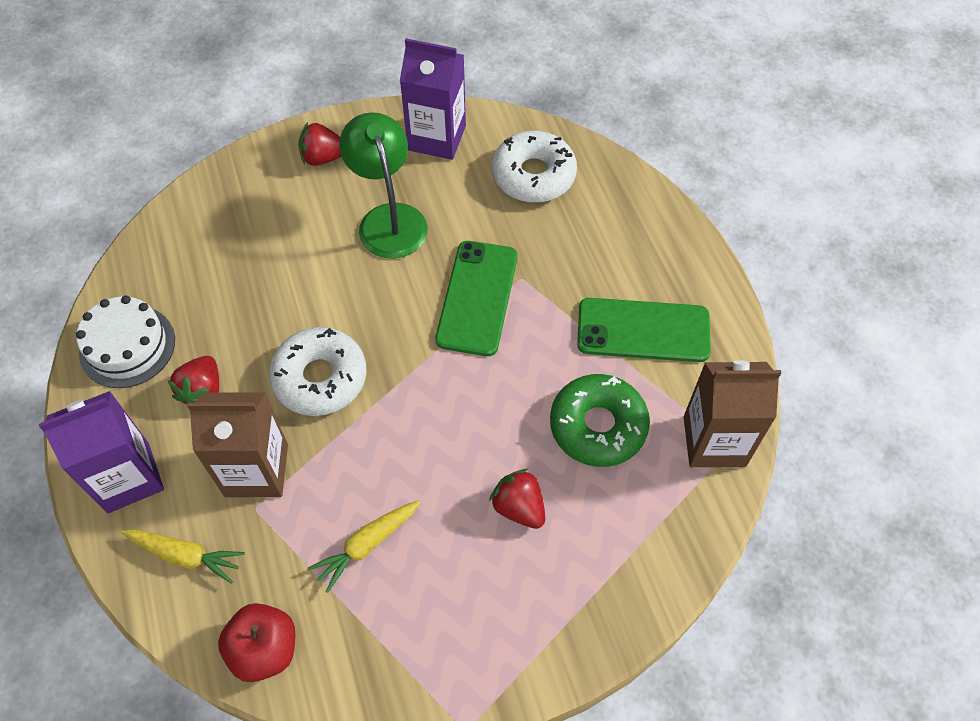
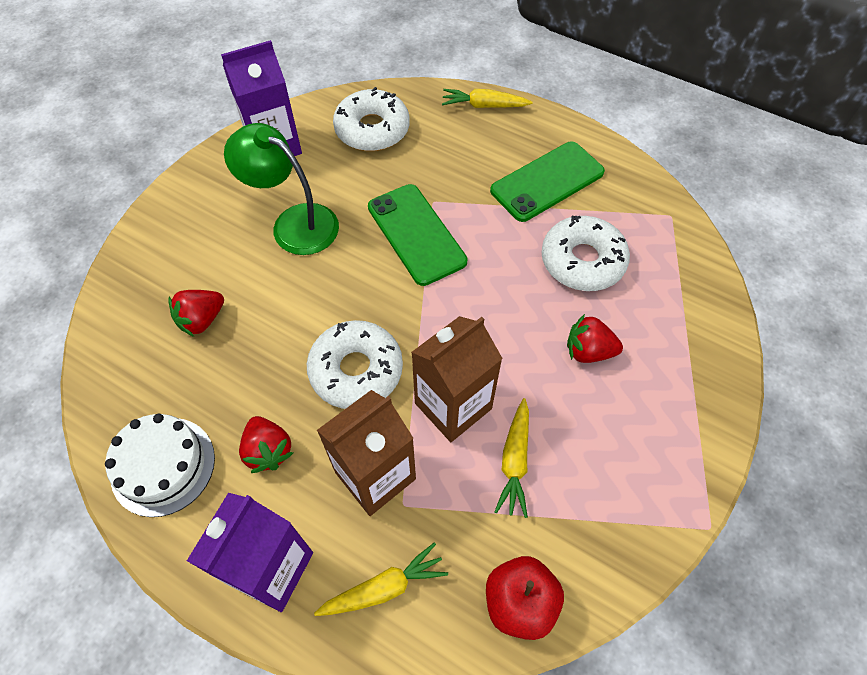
camera: 40 degrees left, 0 degrees up
(323, 158) = (195, 212): red strawberry -> red strawberry (202, 320)
(598, 426) = (582, 261): green donut -> white donut
(660, 217) = (484, 106): none -> yellow carrot
(714, 441) = (659, 219): brown carton -> brown carton (453, 406)

